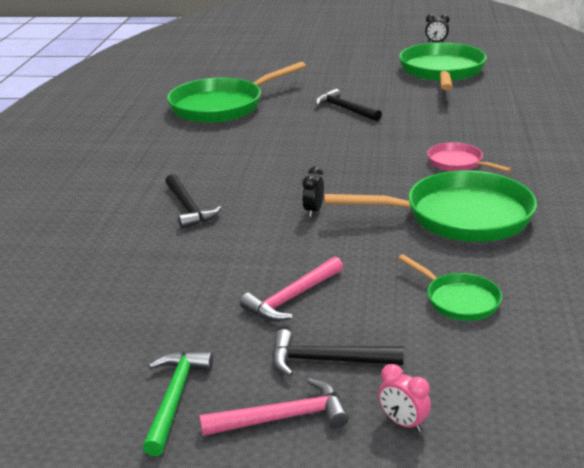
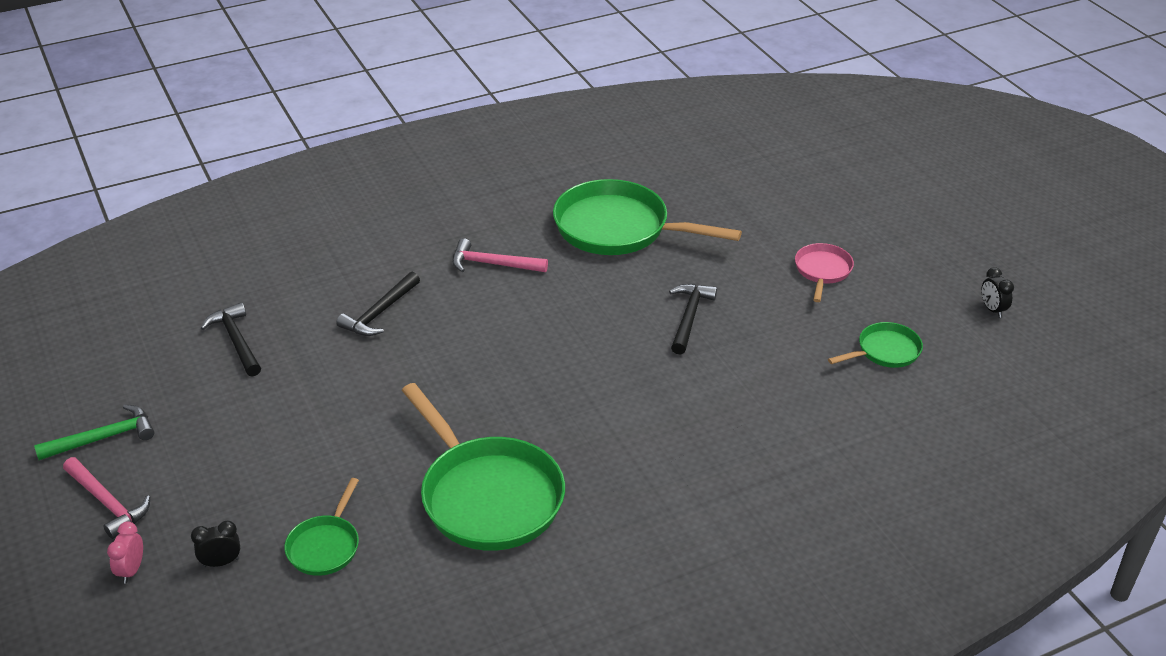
camera: 55 degrees right, 10 degrees up
(291, 298) = (268, 441): pink hammer -> pink hammer (492, 264)
(313, 211) = (429, 391): black clock -> black clock (221, 562)
(326, 360) = (190, 497): black hammer -> black hammer (236, 340)
(442, 72) = (885, 351): green pan -> green pan, size x0.50
(458, 163) = (615, 454): pink pan -> pink pan (822, 271)

